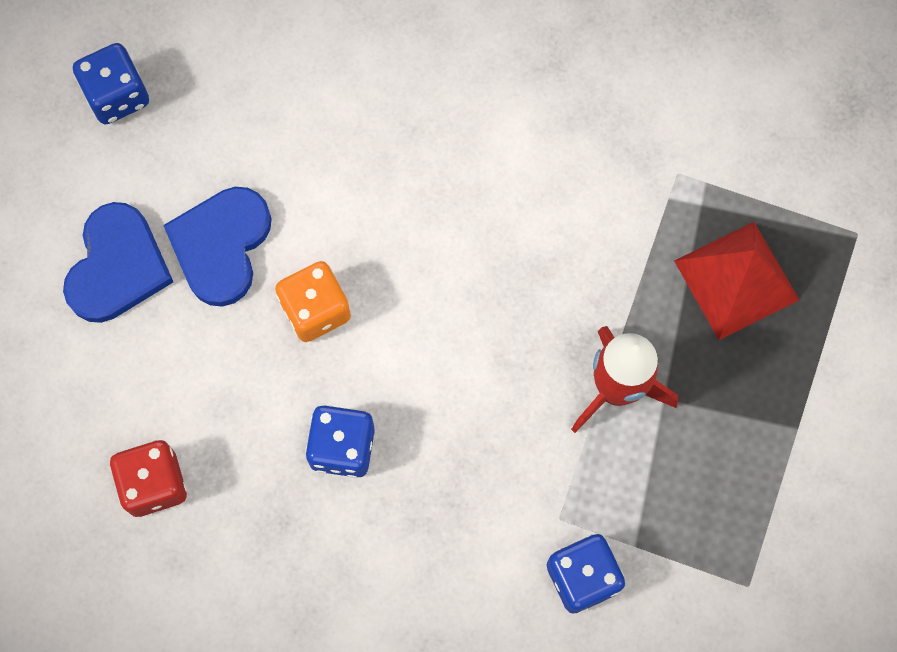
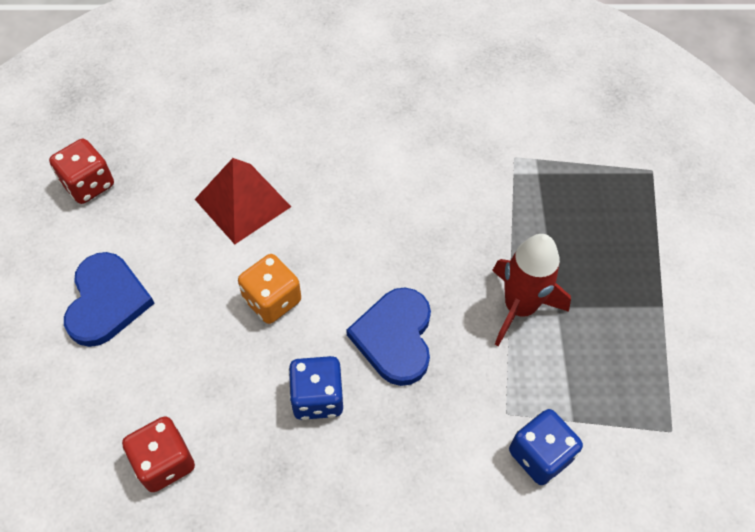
camera: 15 degrees left, 15 degrees down
(117, 96) = (88, 184): blue dice -> red dice
(221, 246) = (188, 270): blue heart -> blue heart (395, 337)
(736, 280) = (580, 216): red pyramid -> red pyramid (243, 203)

